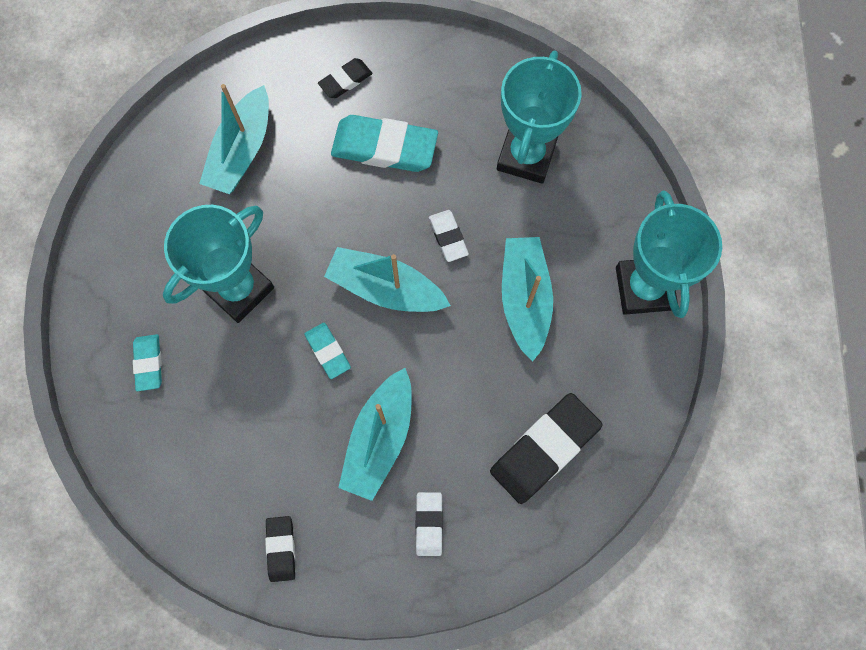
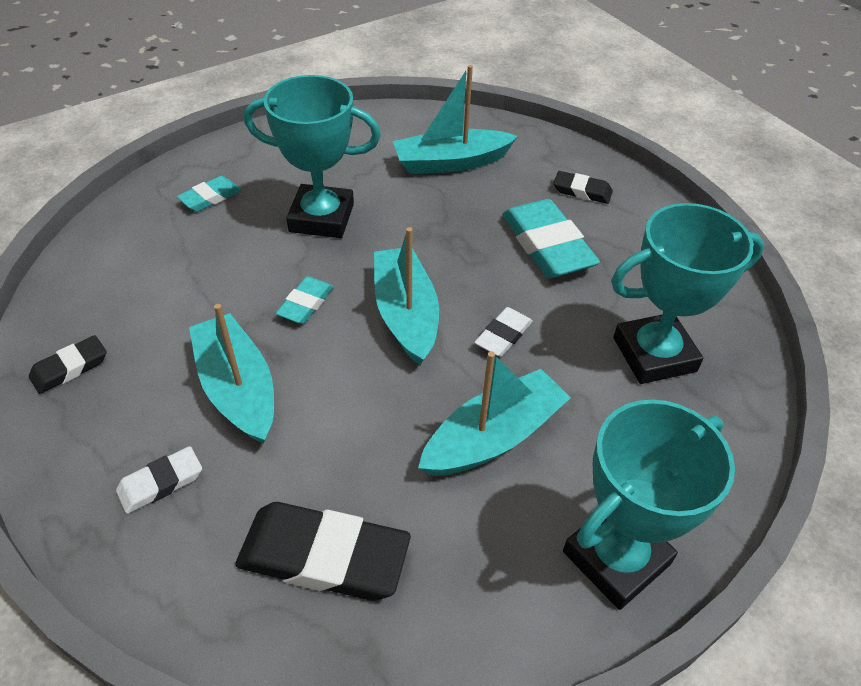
camera: 55 degrees right, 25 degrees down
(379, 439) = (237, 389): turquoise boat -> turquoise boat turned 75 degrees clockwise

